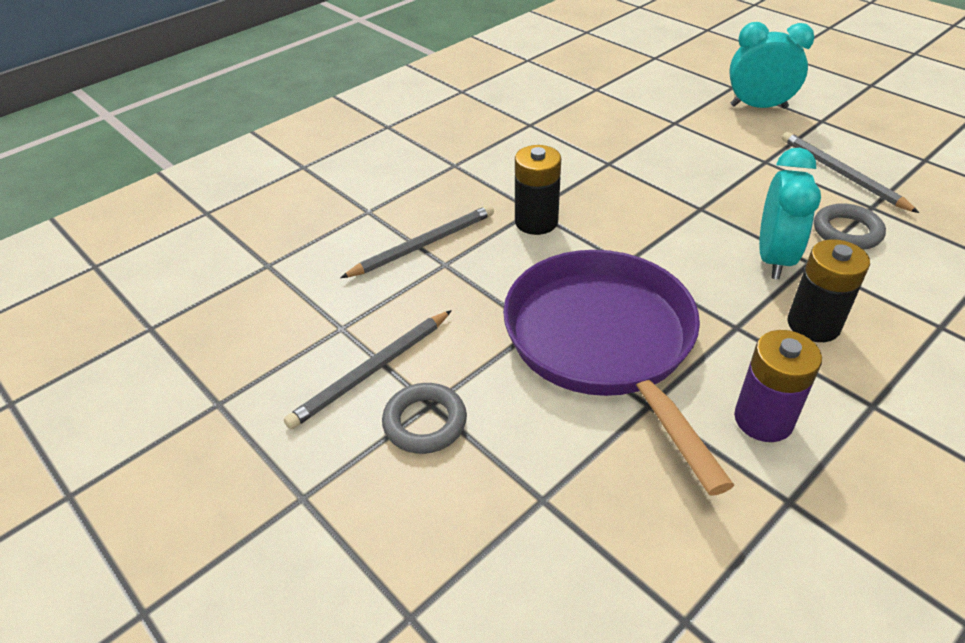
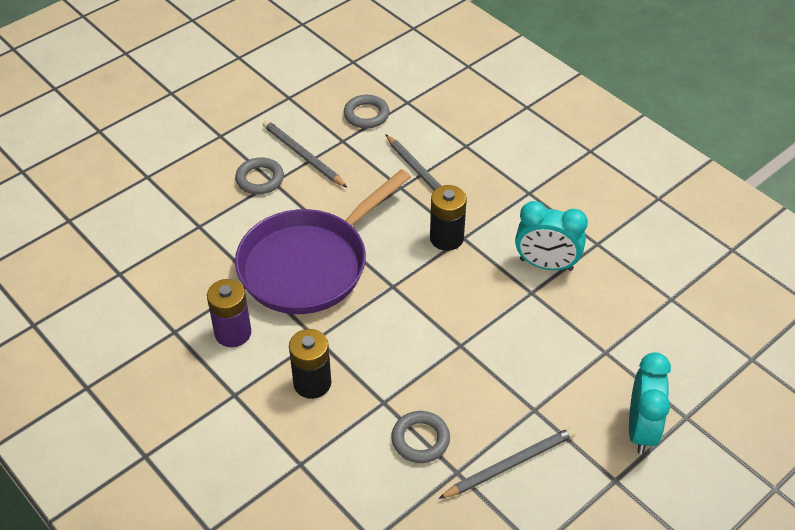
camera: 90 degrees right, 5 degrees up
(287, 304) = (366, 115): none -> grey ring
(604, 344) = (310, 264): purple pan -> purple pan turned 150 degrees clockwise
(773, 258) = (389, 378): turquoise clock -> turquoise clock (546, 264)

